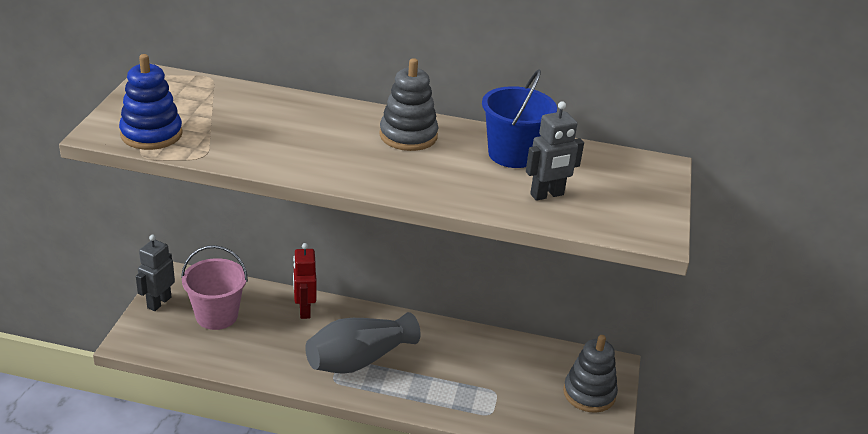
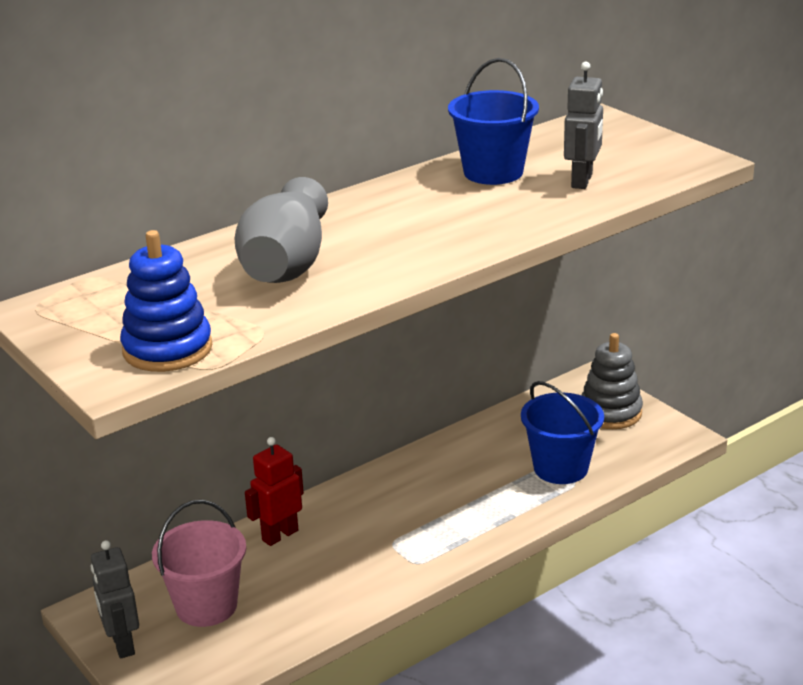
camera: 45 degrees left, 5 degrees down
(304, 310) = (280, 535): red robot -> red robot turned 105 degrees clockwise
(359, 360) = (405, 531): grey vase -> grey vase (286, 265)
(408, 136) = (387, 208): grey stacking toy -> none
(498, 399) = (560, 468): none -> blue bucket

